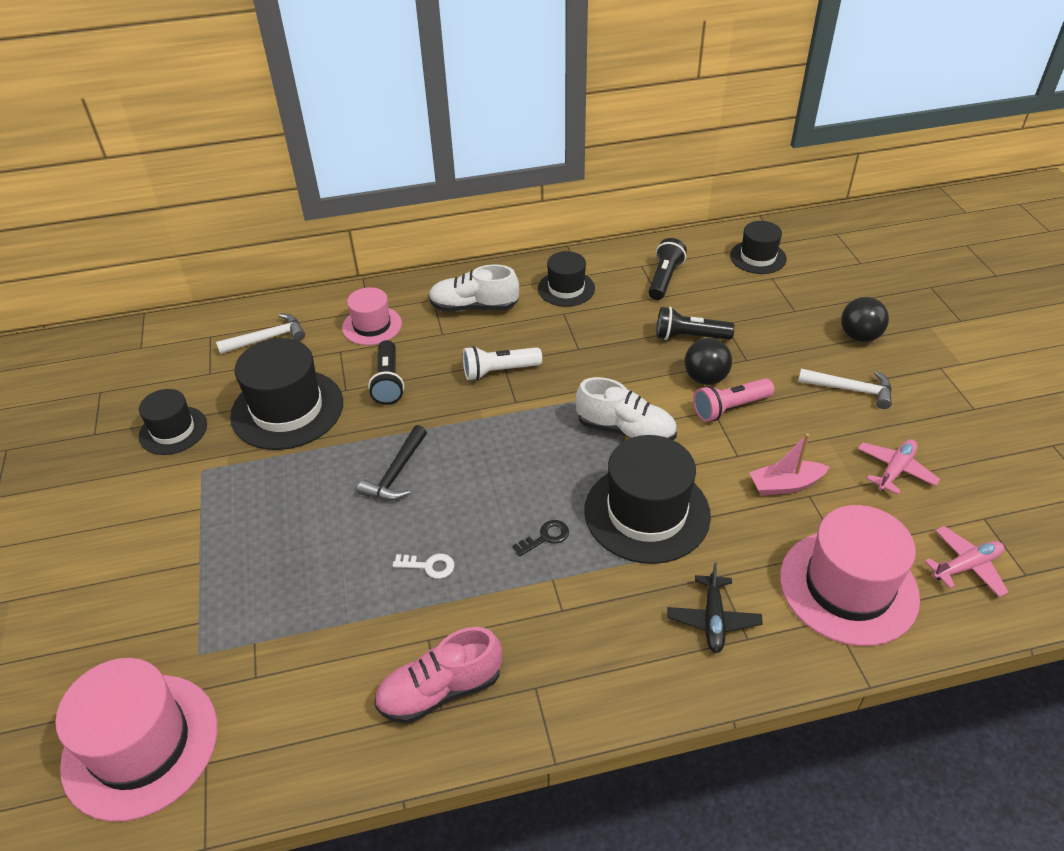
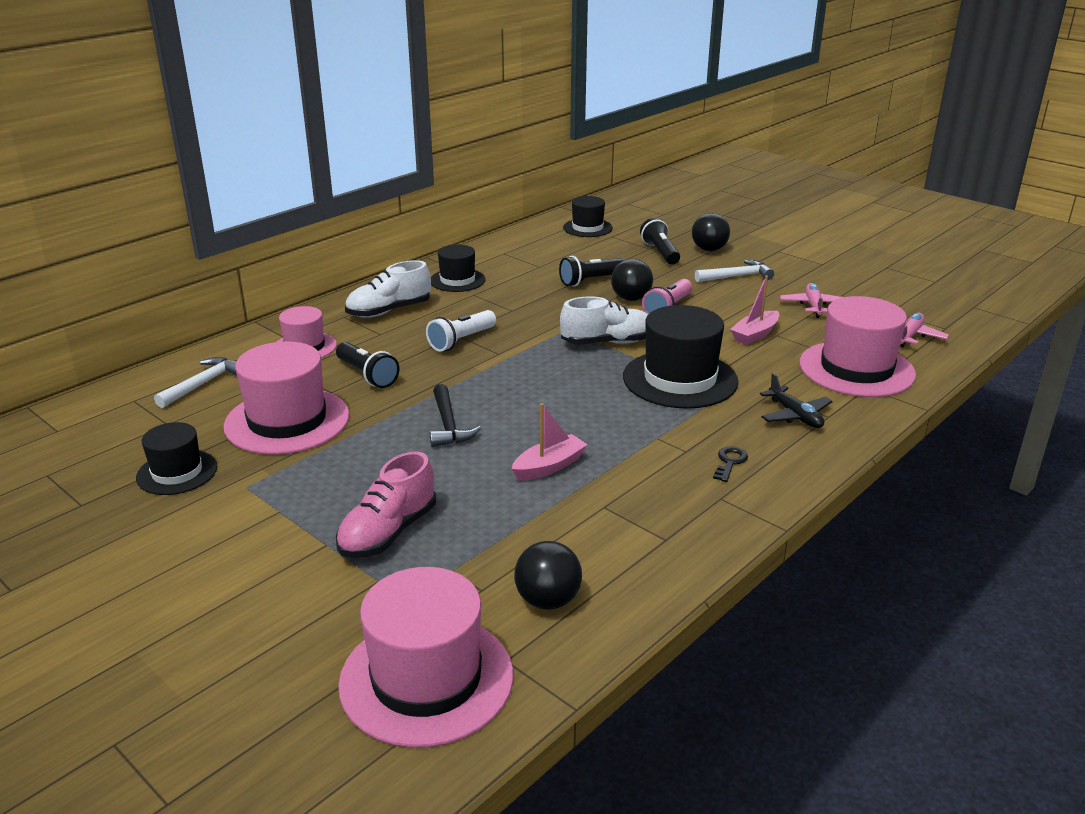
camera: 35 degrees left, 15 degrees down
(287, 409) = (287, 421): black hat -> pink hat
(289, 720) = (548, 600): none -> black ball
(429, 566) = (549, 466): white key -> pink boat
(440, 690) = (652, 529): pink shoe -> pink shoe (388, 532)
(545, 537) = (622, 418): black key -> black key (730, 462)
(664, 279) = (531, 256): black flashlight -> black flashlight (660, 253)

